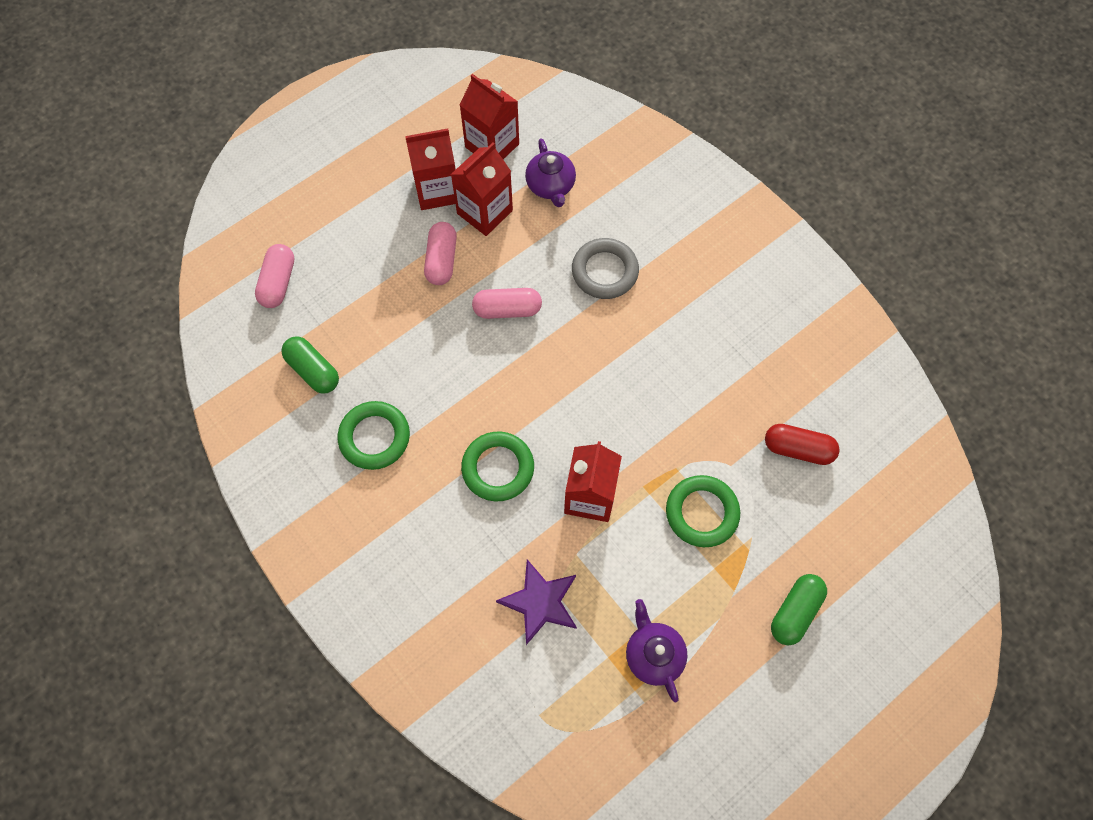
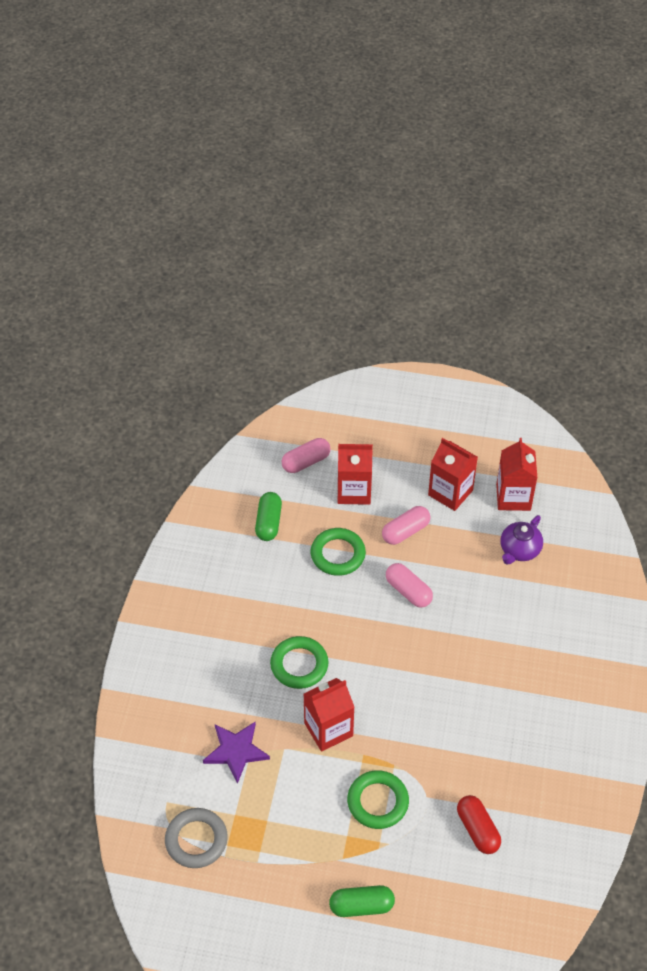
camera: 50 degrees right, 15 degrees down
(374, 437) = (257, 586): green ring -> green ring (338, 554)
(484, 212) = (462, 529): red carton -> red carton (354, 491)
(604, 271) = (490, 625): grey ring -> grey ring (196, 840)
(653, 654) = (259, 840): purple teapot -> none

